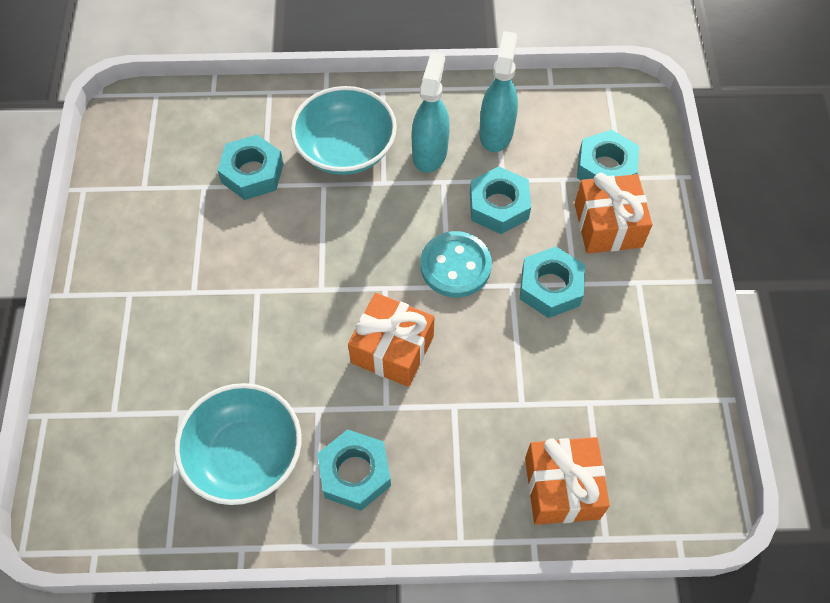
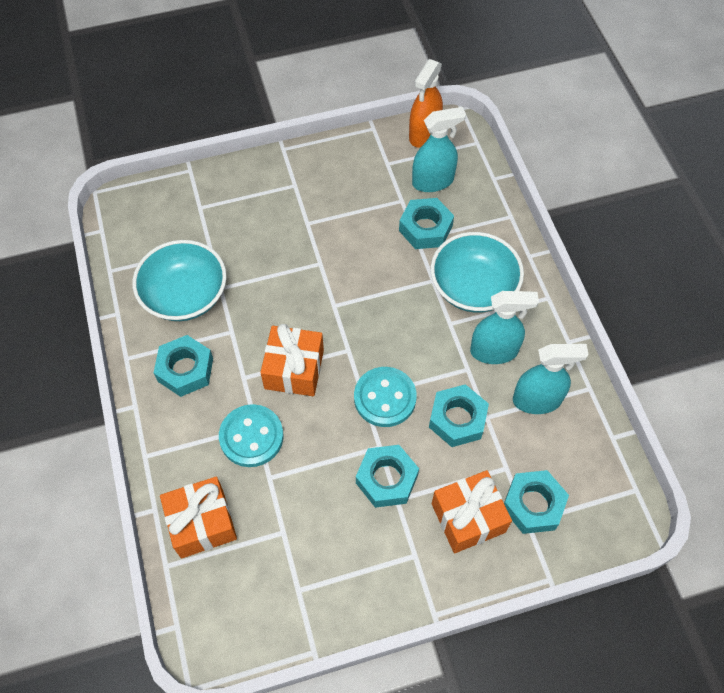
camera: 75 degrees right, 0 degrees up
(118, 140) = (424, 134): none -> orange spray bottle
(191, 149) = (433, 181): none -> turquoise spray bottle
(466, 413) = (251, 437): none -> turquoise button

